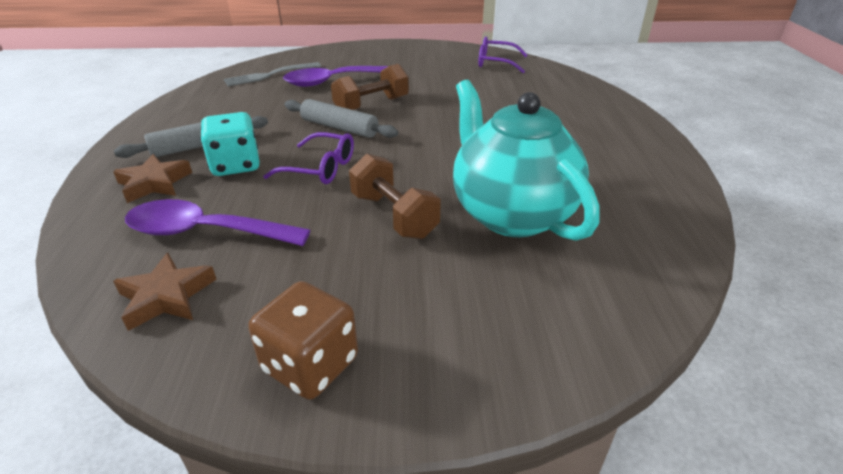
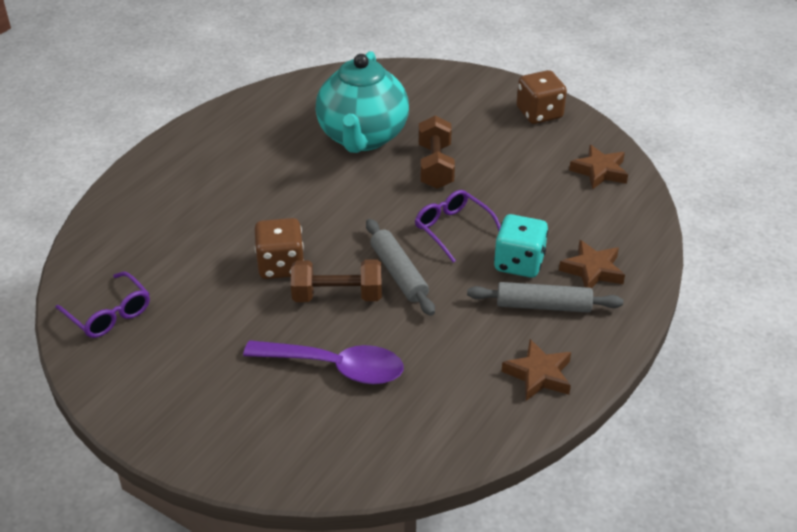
camera: 145 degrees left, 5 degrees up
(186, 113) = (538, 375): none -> brown star
(205, 232) = (565, 205): purple spoon -> none
(270, 75) = (400, 427): grey fork -> none
(433, 106) = (281, 266): none -> brown dice

